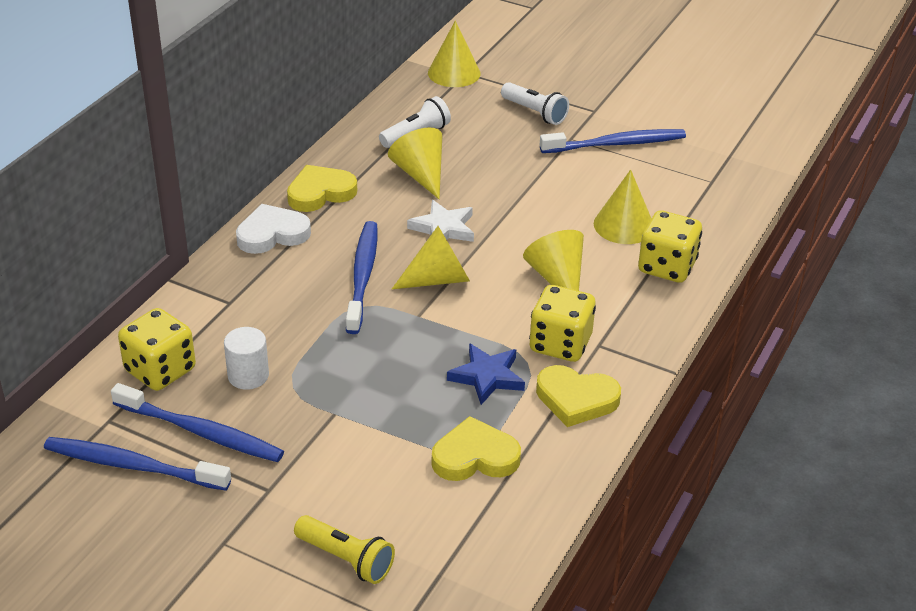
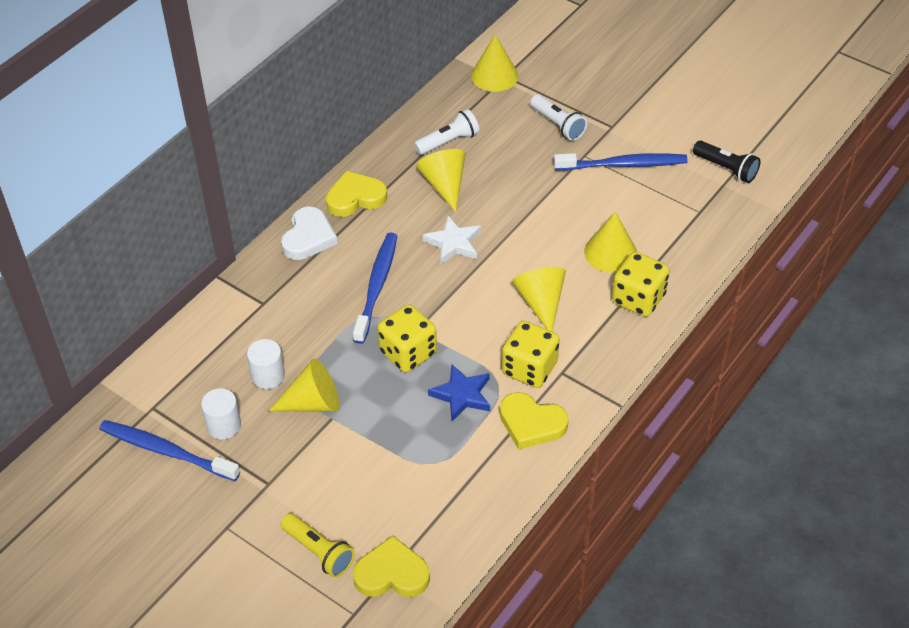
camera: 10 degrees right, 10 degrees up
(160, 370) = (199, 364): yellow dice -> yellow dice (408, 353)
(202, 432) = (224, 426): blue toothbrush -> white cylinder
(272, 234) = (308, 237): white heart -> white heart turned 120 degrees clockwise
(439, 279) = (440, 294): yellow cone -> yellow cone (313, 403)
(475, 457) = (437, 470): yellow heart -> yellow heart (391, 573)
(729, 141) = (726, 169): none -> black flashlight

